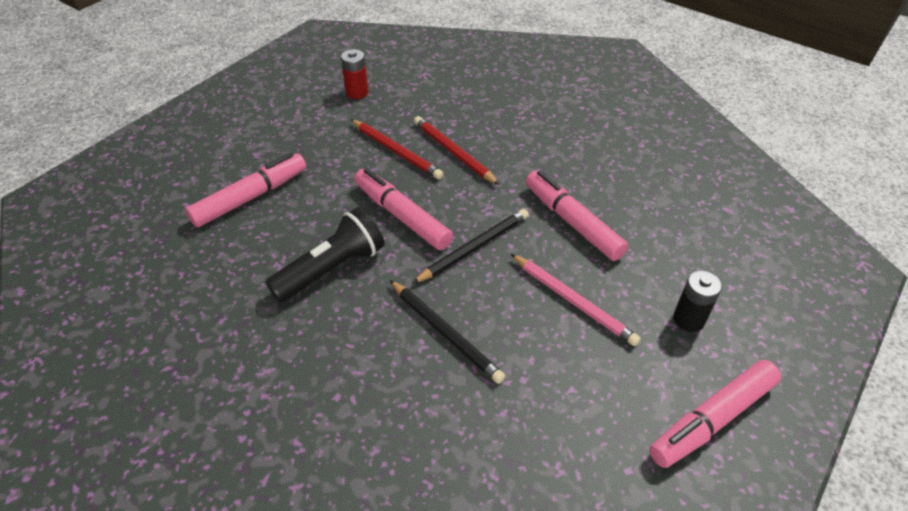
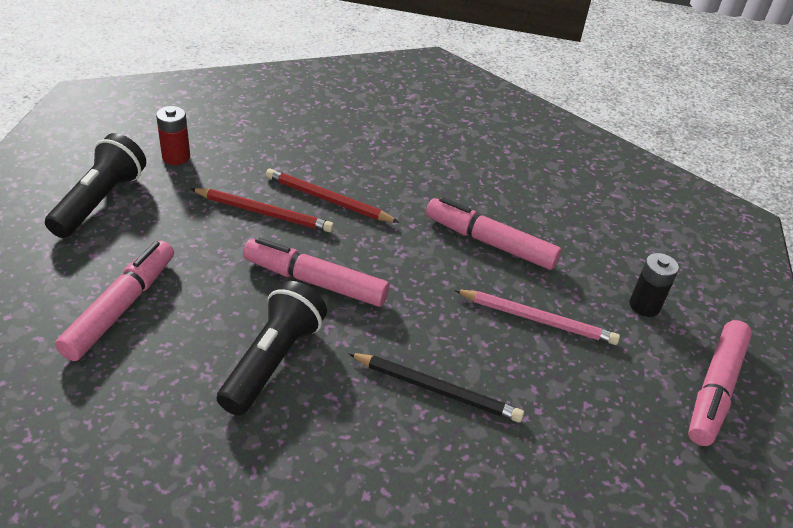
camera: 30 degrees left, 5 degrees down
(283, 115) = (100, 201): none -> black flashlight
(474, 248) = (411, 294): black pencil -> none

